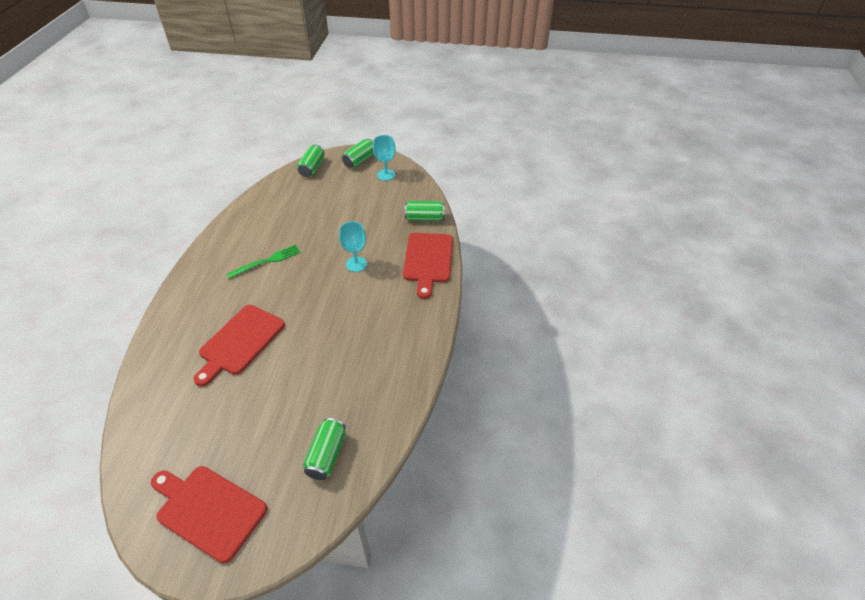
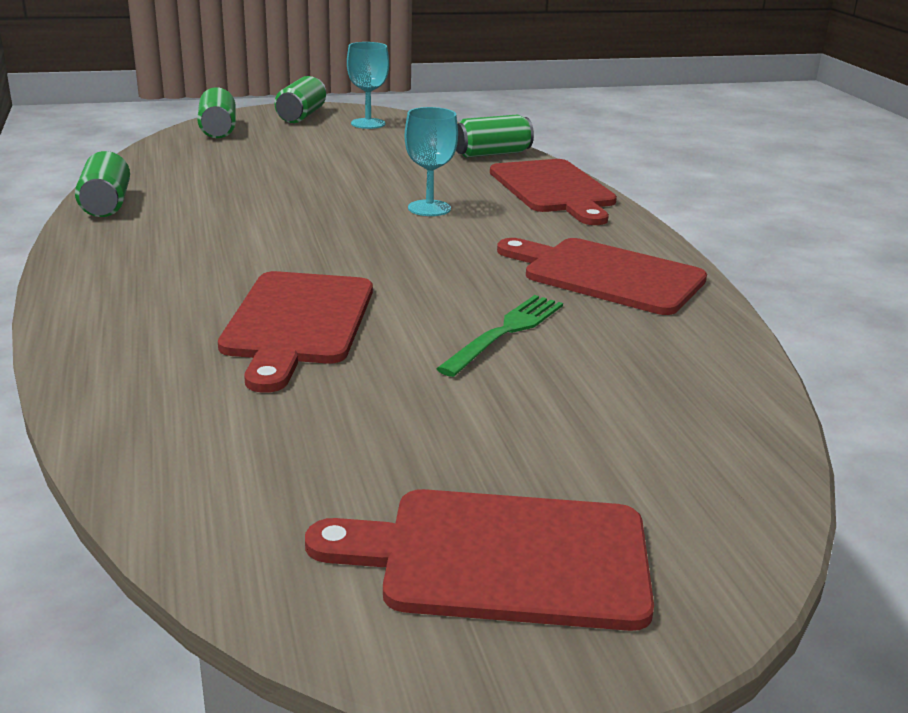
camera: 25 degrees left, 20 degrees down
(267, 261) = (244, 226): green fork -> green fork (506, 331)
(326, 455) = (663, 421): green can -> green can (106, 204)
(391, 343) = (606, 275): none -> red cutting board

